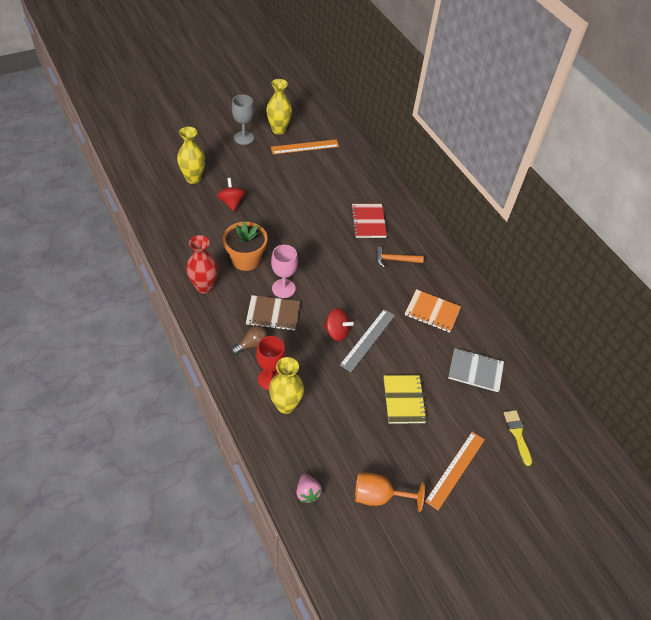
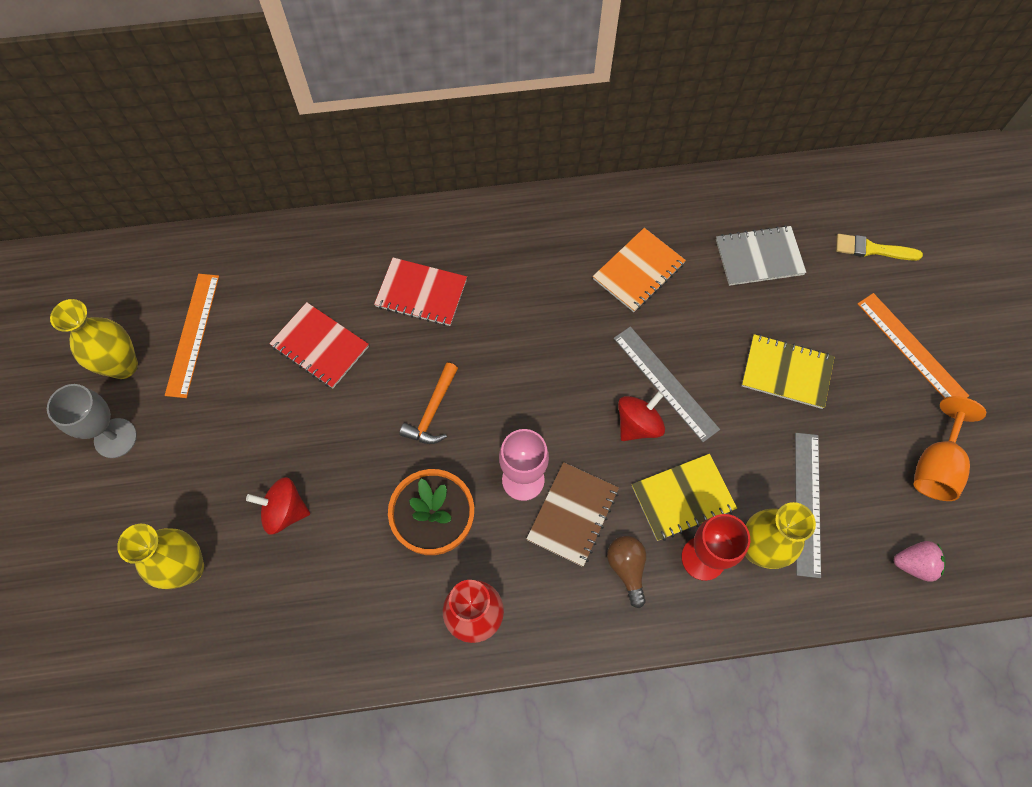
camera: 65 degrees left, 15 degrees up
(302, 362) = (683, 498): none -> yellow notebook
(320, 192) = (320, 346): none -> red notebook
(323, 426) = (807, 503): none -> grey ruler
(395, 260) = (518, 284): orange hammer -> orange hammer (432, 411)
(475, 371) = (759, 257): grey notebook -> grey notebook turned 45 degrees clockwise

